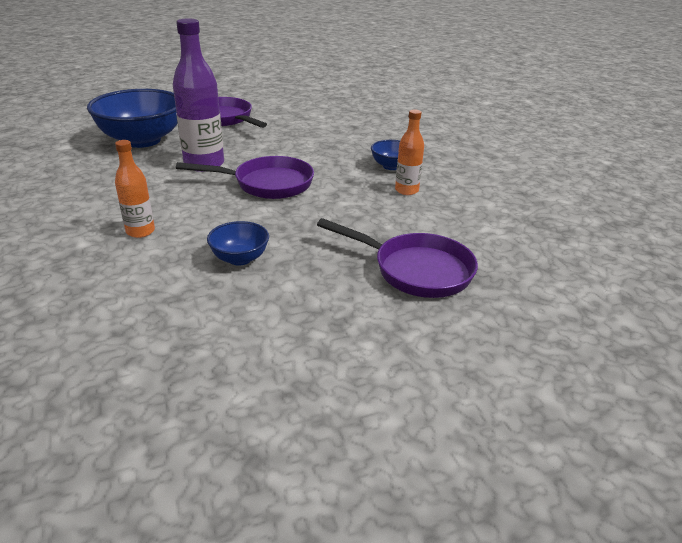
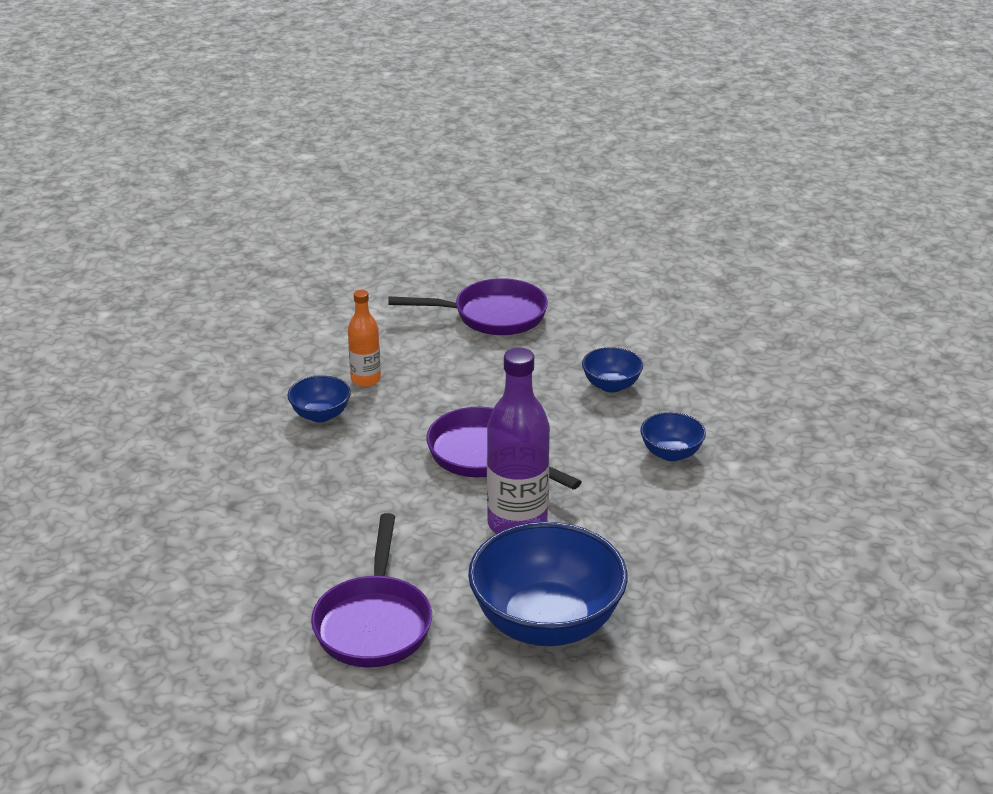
camera: 135 degrees left, 0 degrees up
(140, 231) = (671, 453): orange bottle -> blue bowl
(415, 270) = (492, 315): purple pan -> purple pan turned 105 degrees clockwise

